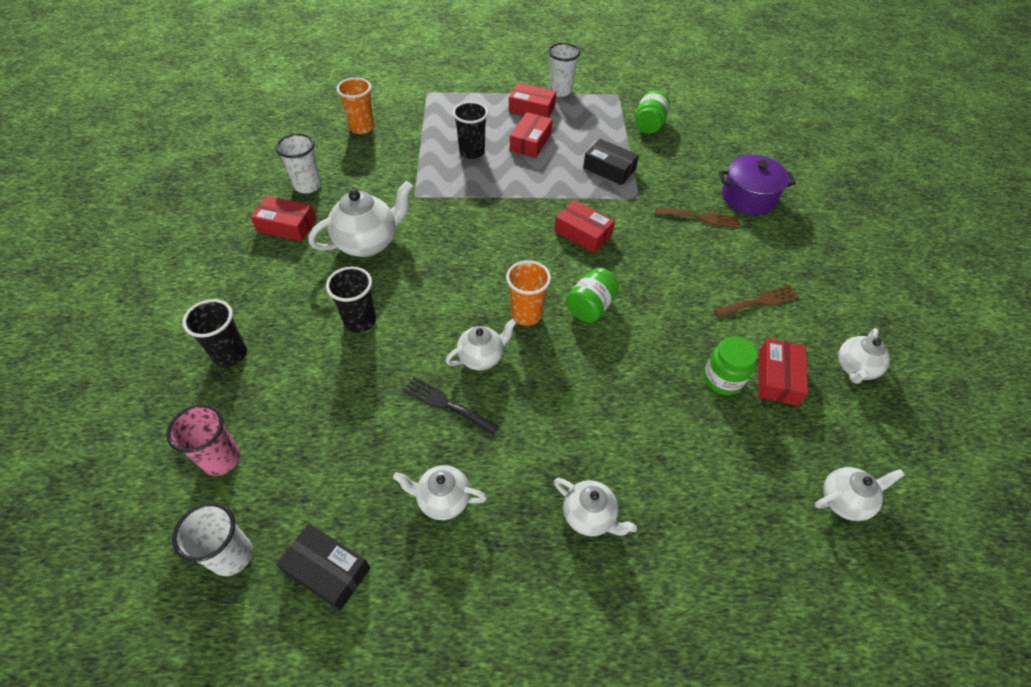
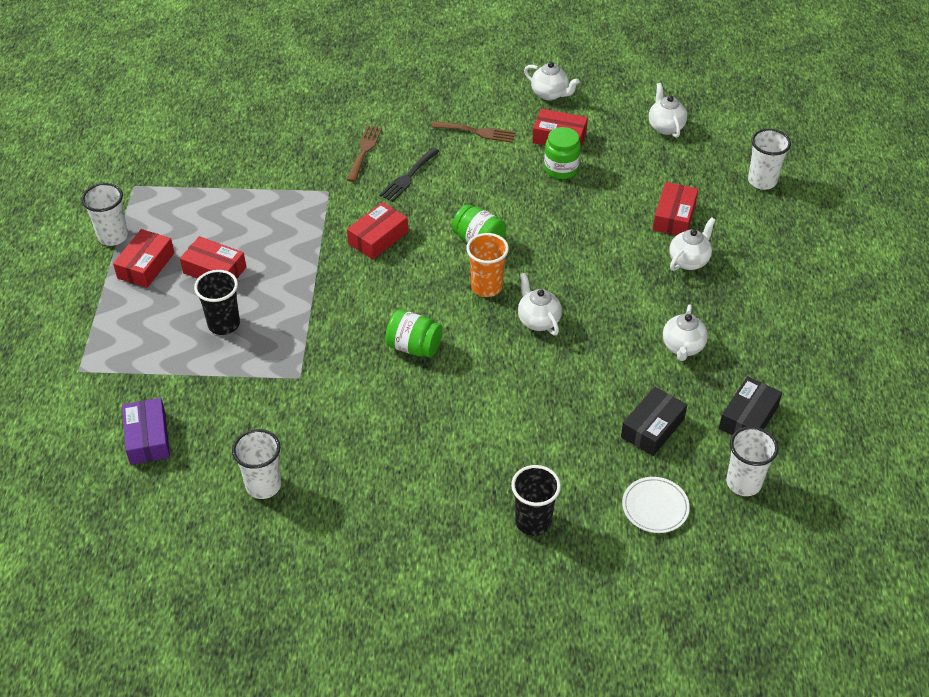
camera: 85 degrees left, 5 degrees down
(221, 459) = (655, 507): pink cup -> white plate
(287, 225) = (337, 498): red box -> red box (674, 217)
(360, 321) = (491, 415): black cup -> none
(362, 127) = (148, 438): orange cup -> purple box
(368, 243) = (375, 416): white teapot -> none
(446, 404) = (590, 346): black fork -> black fork (408, 177)
(609, 169) = (276, 208): black box -> black box (652, 428)
(649, 125) = (202, 167): green jar -> green jar (414, 347)
(748, 197) = (338, 113): purple pot -> none
(759, 302) = (477, 132): brown fork -> brown fork turned 120 degrees clockwise
(771, 633) = (762, 181): none -> white cup

